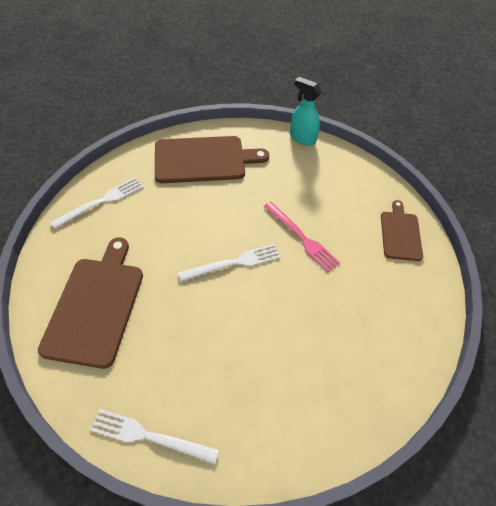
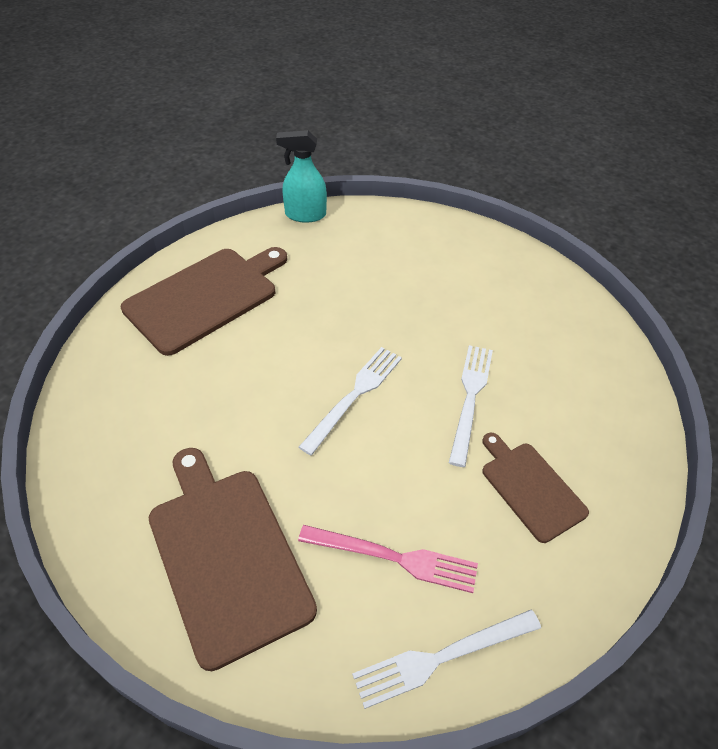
camera: 35 degrees left, 5 degrees down
(101, 202) = (109, 422): white fork -> white fork (470, 399)
(301, 237) = (404, 324): pink fork -> pink fork (393, 558)
(400, 233) = (499, 264): brown cutting board -> brown cutting board (530, 488)

